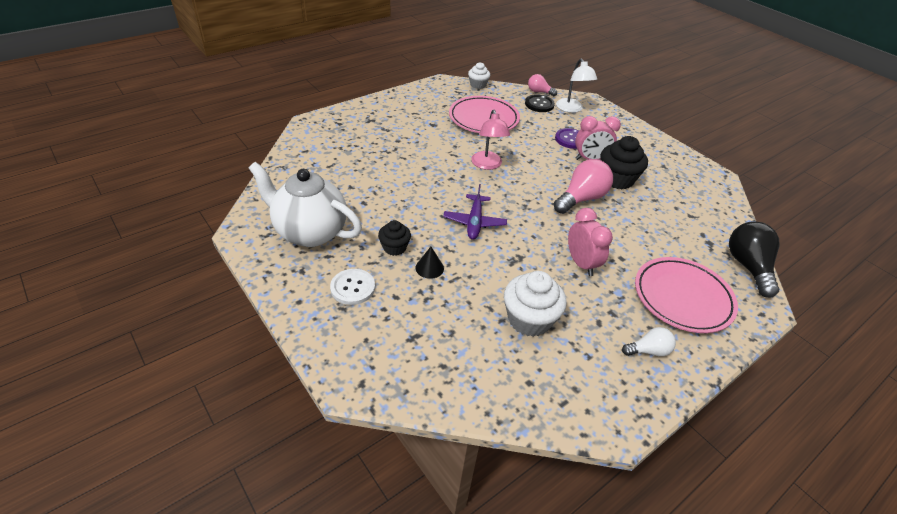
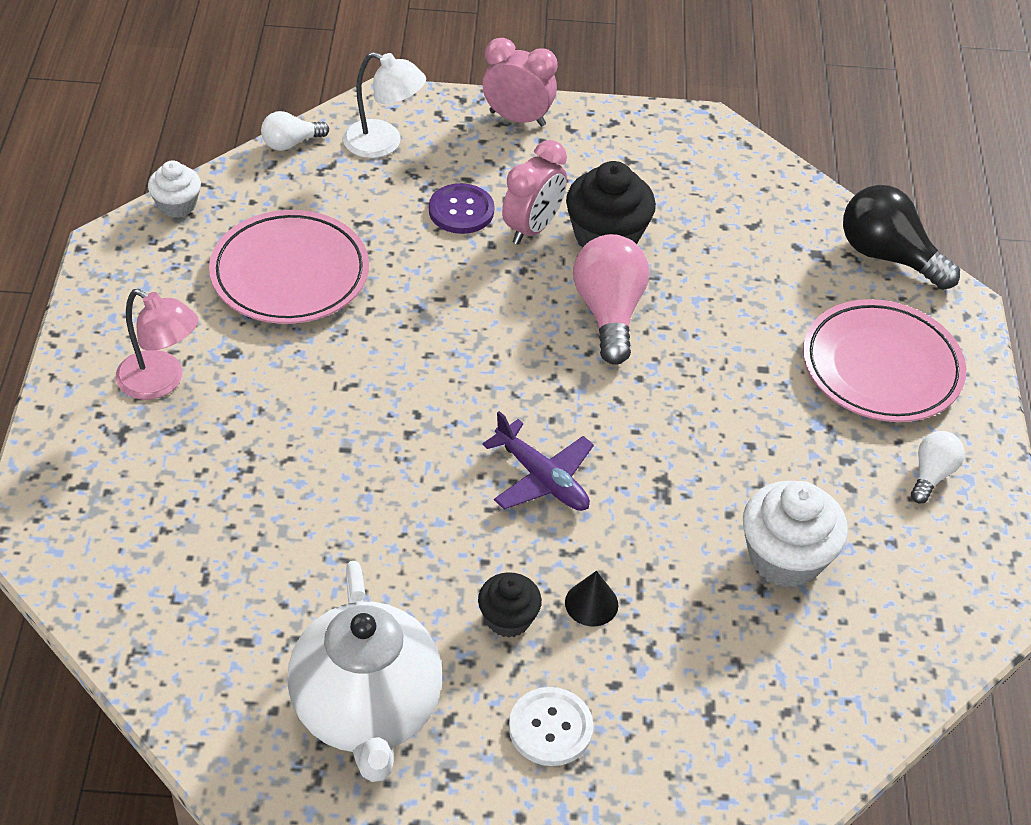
camera: 50 degrees left, 5 degrees up
(310, 232) = (367, 712): white teapot -> white teapot turned 75 degrees counterclockwise
(487, 165) = (421, 362): pink lamp -> pink lamp (161, 382)
(539, 92) = (291, 143): pink light bulb -> white light bulb
(539, 104) = (327, 172): black button -> none
(581, 263) = (736, 421): pink clock -> pink clock (517, 118)

